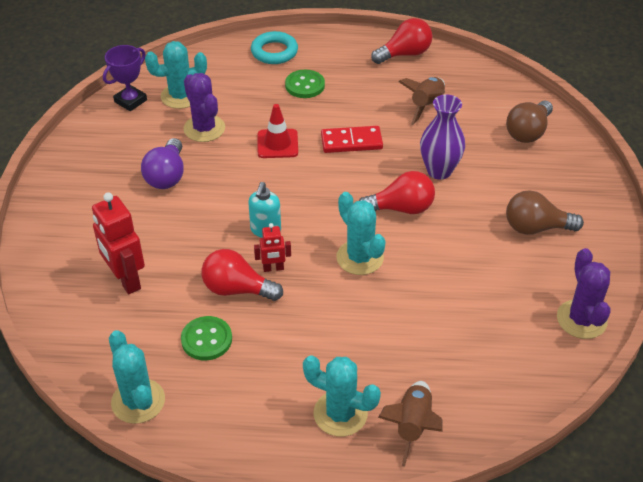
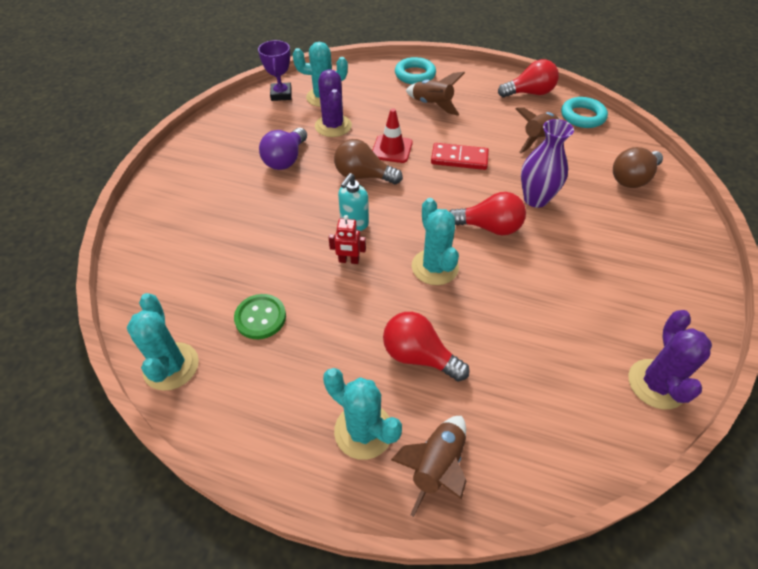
camera: 15 degrees right, 5 degrees up
(126, 280) = (212, 244): red robot -> none
(130, 101) = (281, 94): purple trophy -> purple trophy turned 60 degrees counterclockwise
(237, 289) = (307, 274): red light bulb -> red light bulb (419, 356)
(305, 85) = (432, 105): green button -> brown rocket
(466, 72) = (582, 116): none -> turquoise ring
(536, 228) = (622, 273): brown light bulb -> brown light bulb (363, 176)

